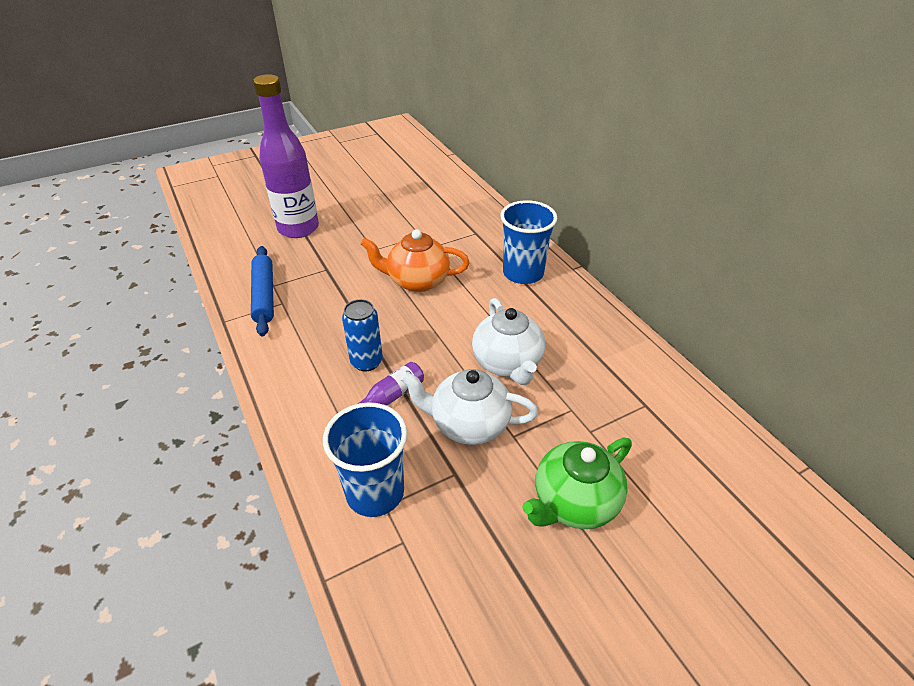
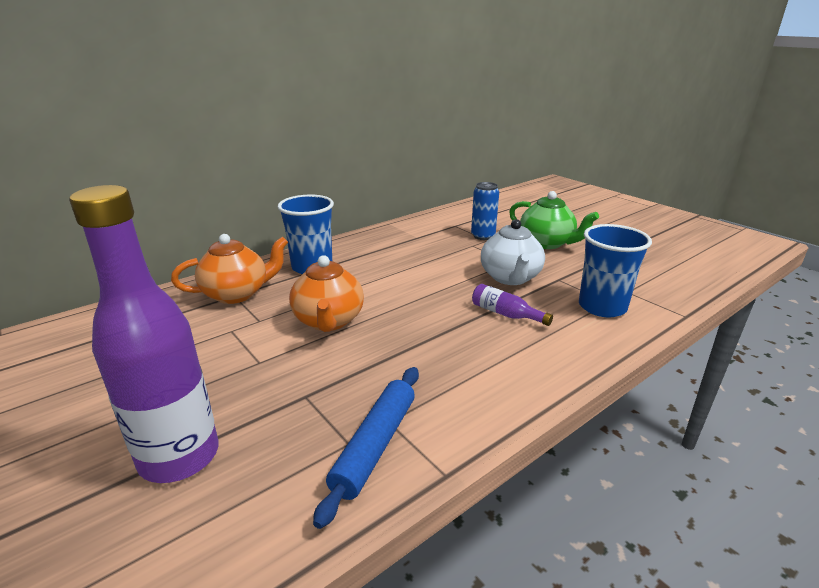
camera: 100 degrees left, 15 degrees down
(264, 295) = (375, 446): blue rolling pin -> blue rolling pin turned 45 degrees counterclockwise
(366, 362) = (468, 333): blue can -> blue can (483, 236)
(477, 234) = (237, 294): none -> orange teapot
(507, 363) = (437, 267): white teapot -> none

